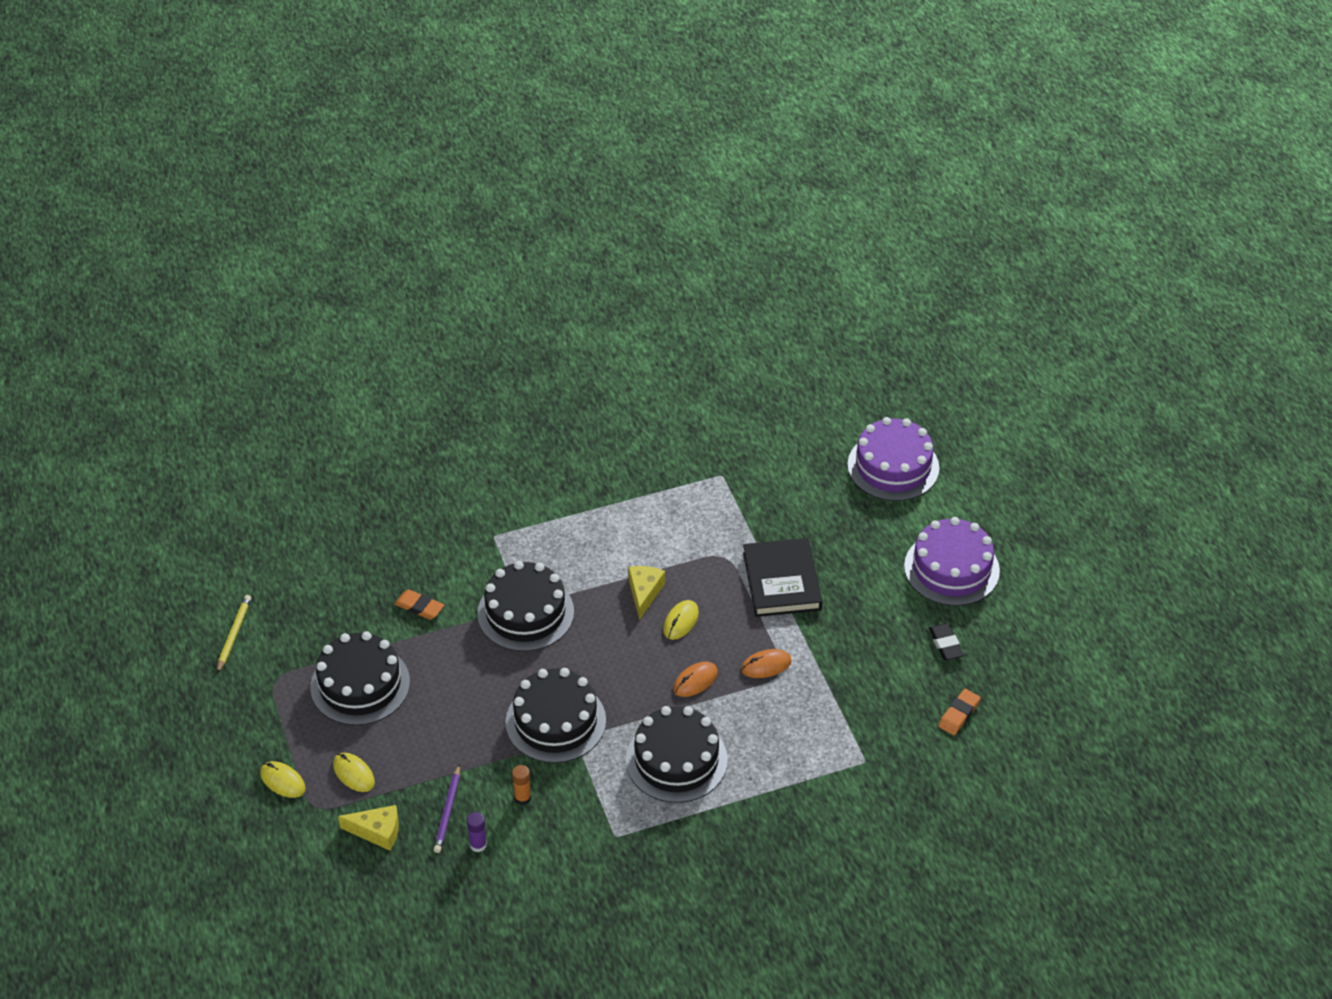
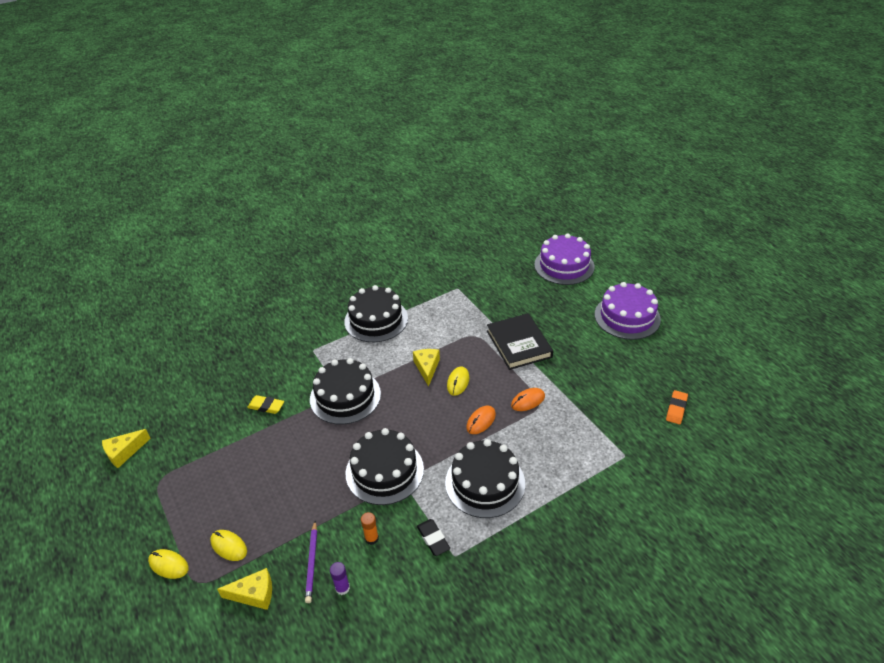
camera: 10 degrees left, 5 degrees down
(234, 634) = (124, 452): yellow pencil -> yellow cheese
(360, 685) = (227, 472): black cake -> black cake (376, 320)
(419, 607) = (266, 406): orange eraser -> yellow eraser
(945, 644) = (645, 364): black eraser -> black eraser (433, 539)

